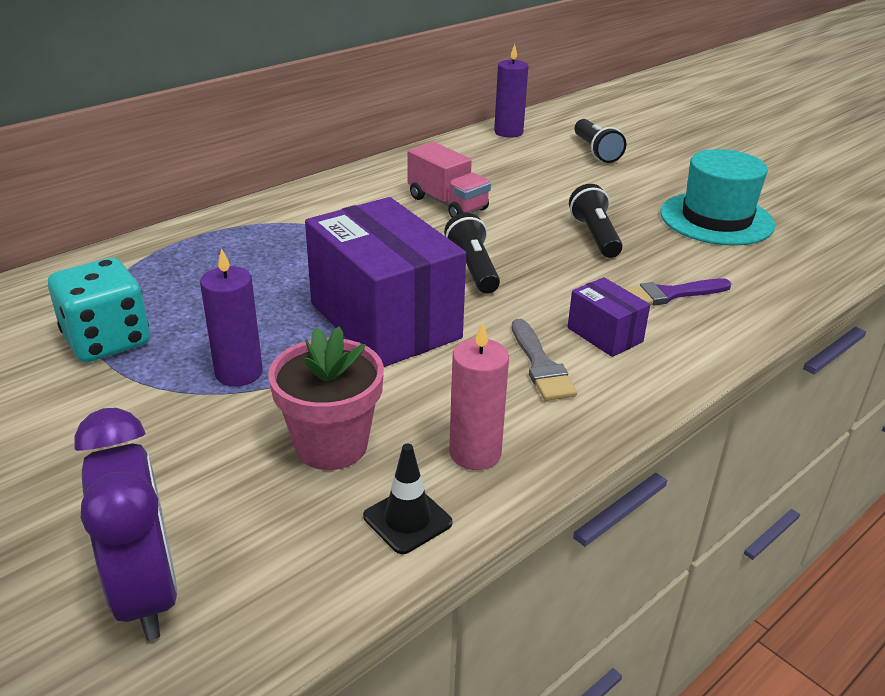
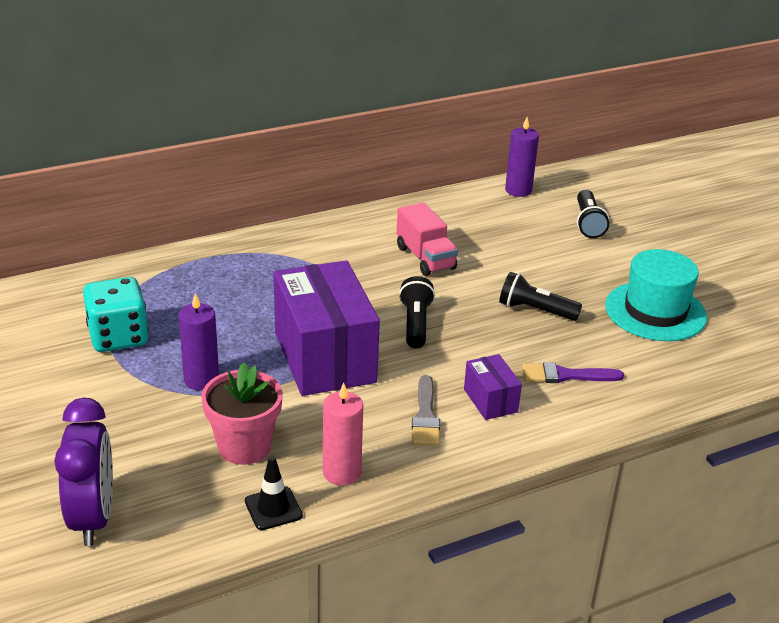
camera: 15 degrees right, 0 degrees up
(595, 236) = (535, 310): black flashlight -> black flashlight turned 75 degrees counterclockwise

